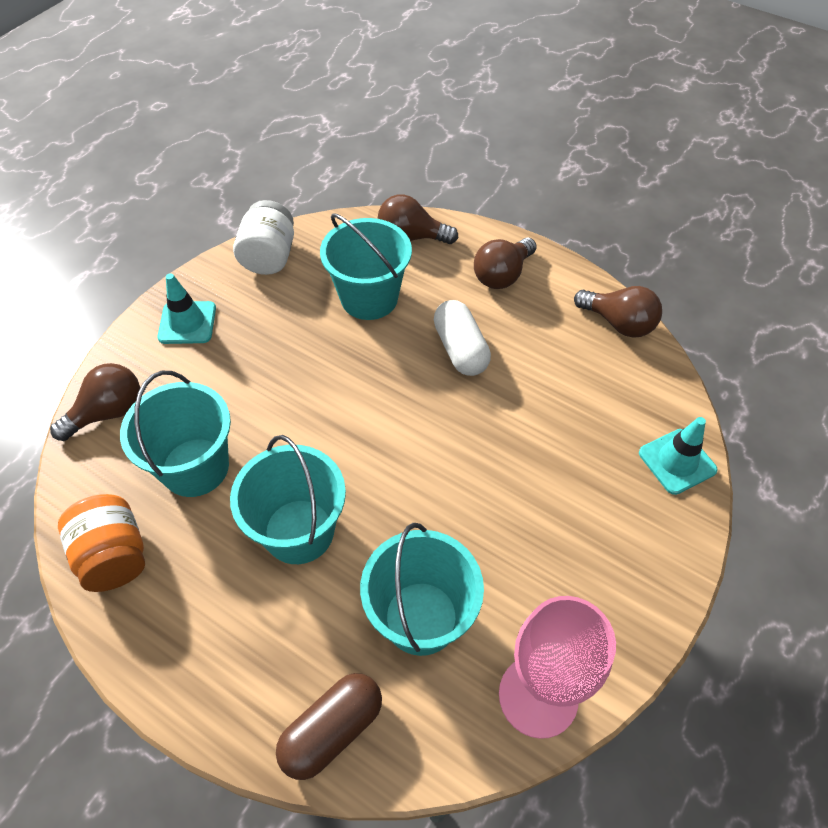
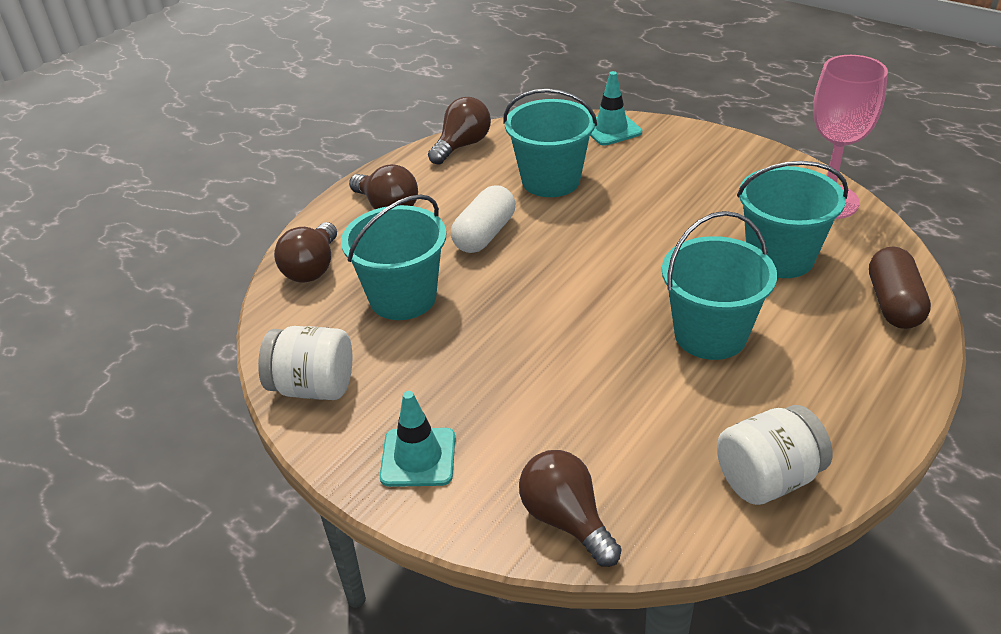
camera: 85 degrees left, 15 degrees down
(114, 556) = (767, 479): orange jar -> white jar
(195, 467) = (643, 422): turquoise bucket -> turquoise bucket (551, 180)
(332, 730) = (893, 303): brown capsule -> brown capsule turned 45 degrees clockwise
(460, 349) = (485, 234): white capsule -> white capsule turned 45 degrees counterclockwise

